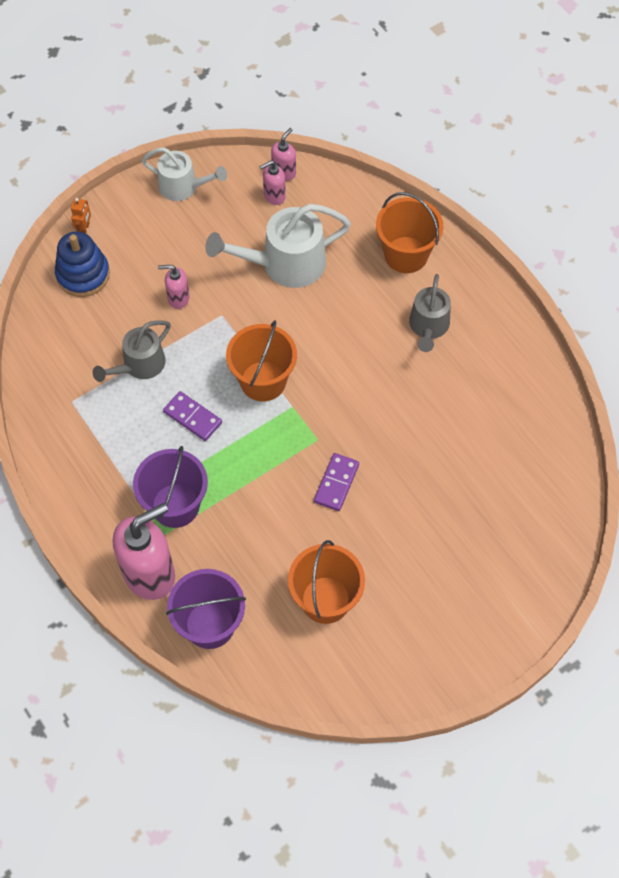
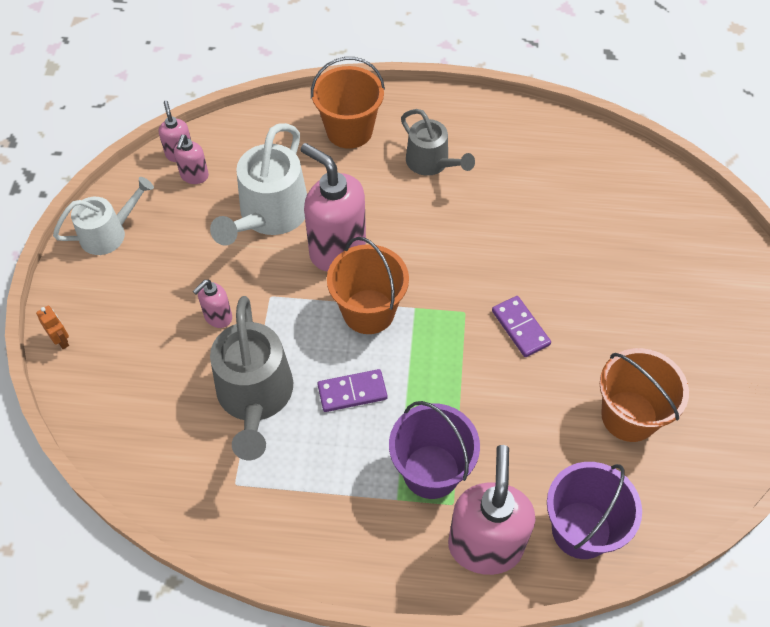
camera: 50 degrees left, 5 degrees down
(83, 274) = (109, 376): blue stacking toy -> none
(139, 365) = (255, 398): grey watering can -> grey watering can, size x1.56
(295, 325) = (337, 249): none -> pink soap dispenser

